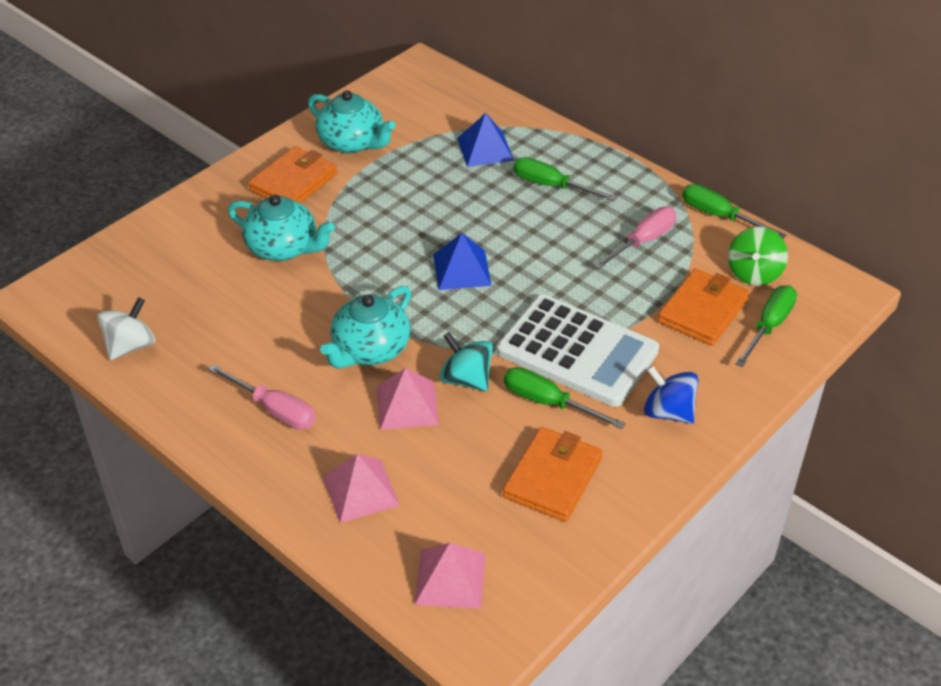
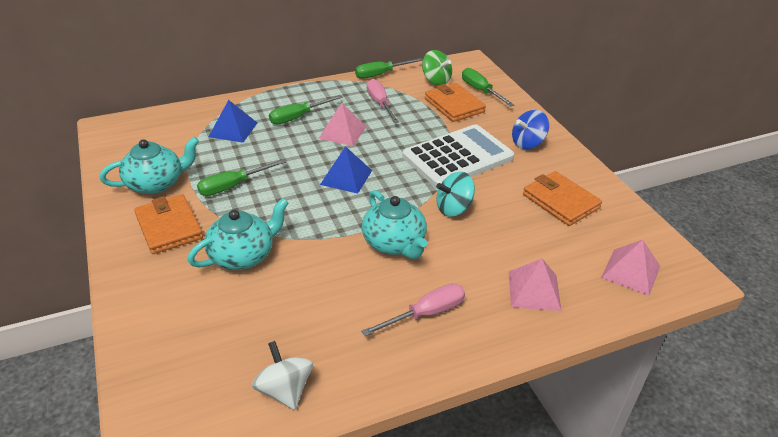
camera: 65 degrees left, 5 degrees down
(407, 405) = (462, 242): pink pyramid -> pink pyramid (342, 132)
(548, 403) = (495, 182): green screwdriver -> green screwdriver (233, 186)

